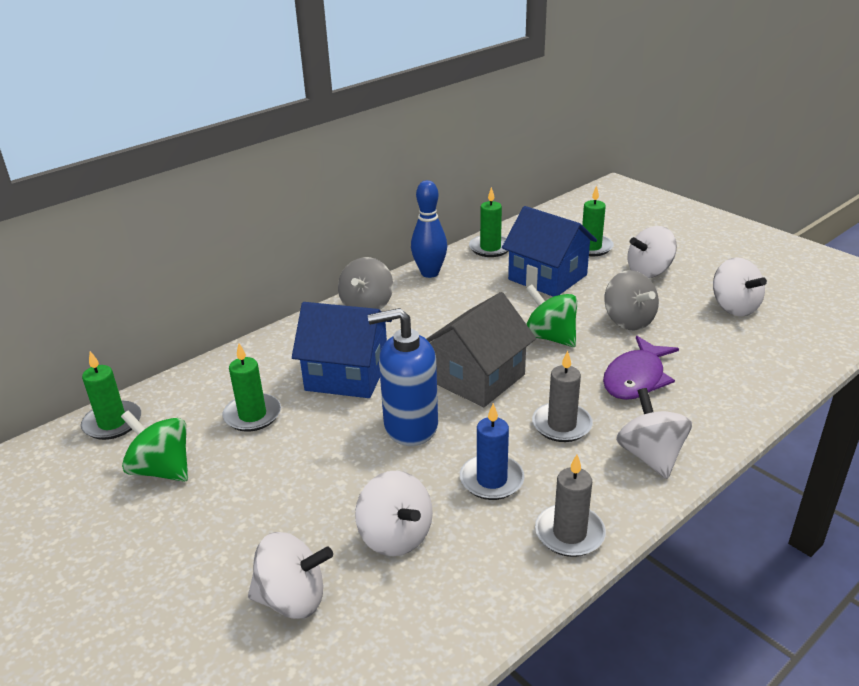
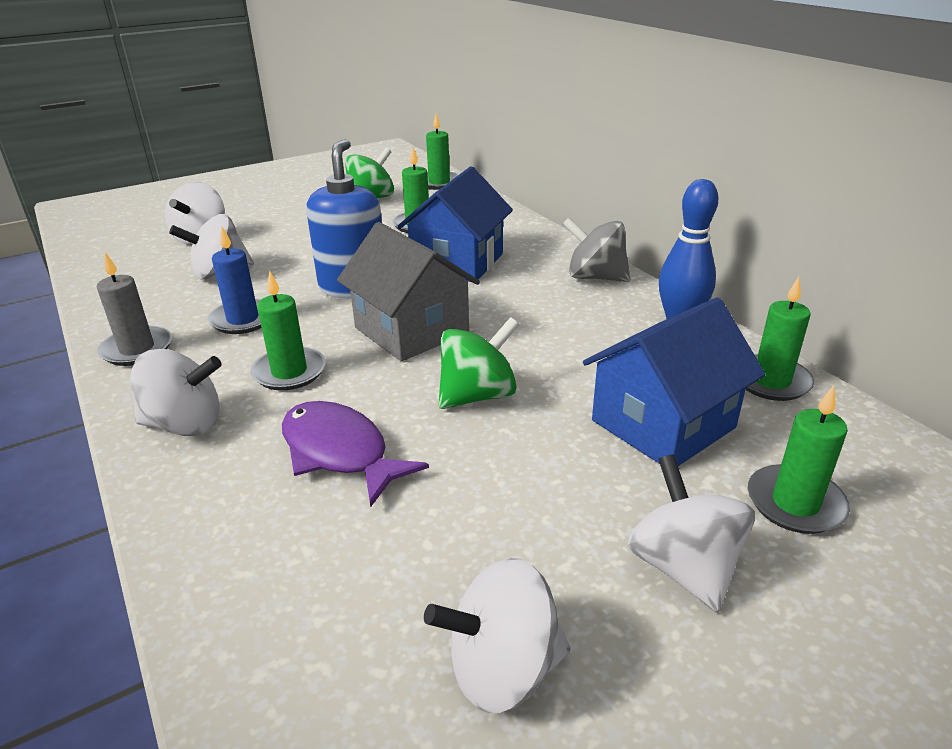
camera: 100 degrees right, 0 degrees up
(561, 425) = (289, 372): grey candle -> green candle
(628, 321) = (496, 484): grey spinning top -> none

